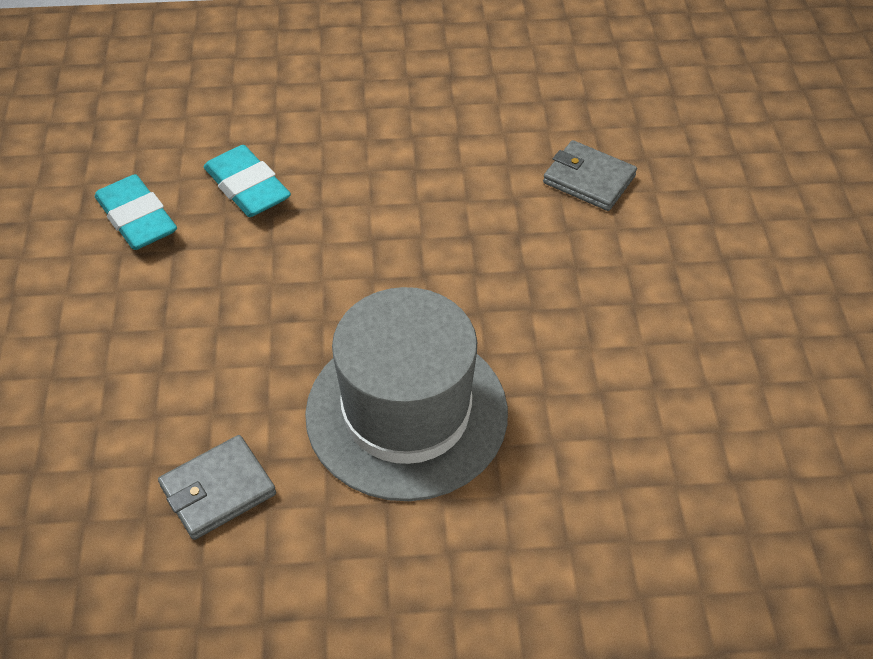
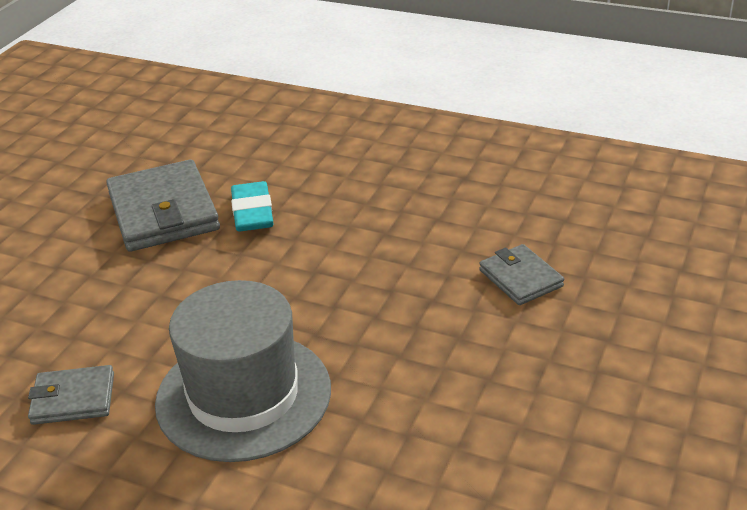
camera: 30 degrees right, 15 degrees down
(137, 219) = (163, 212): turquoise eraser -> grey wallet

